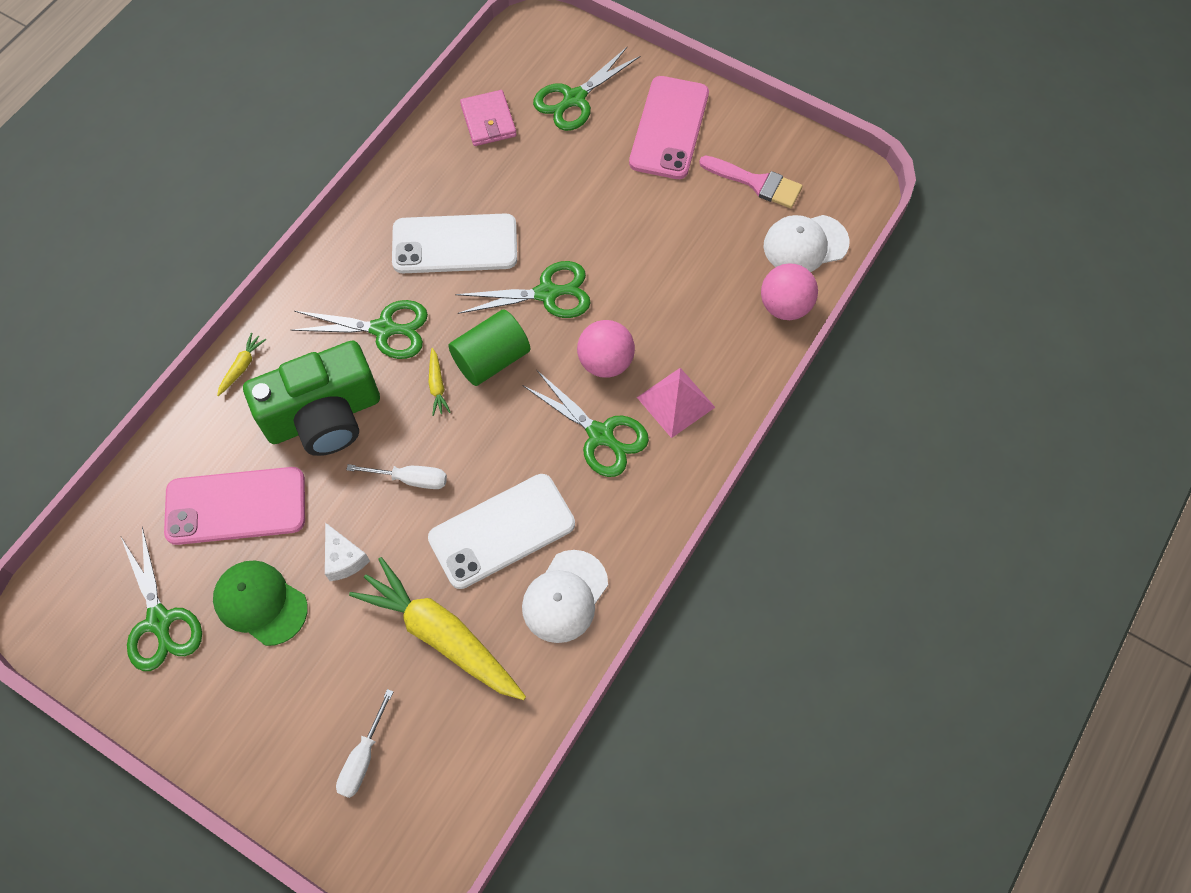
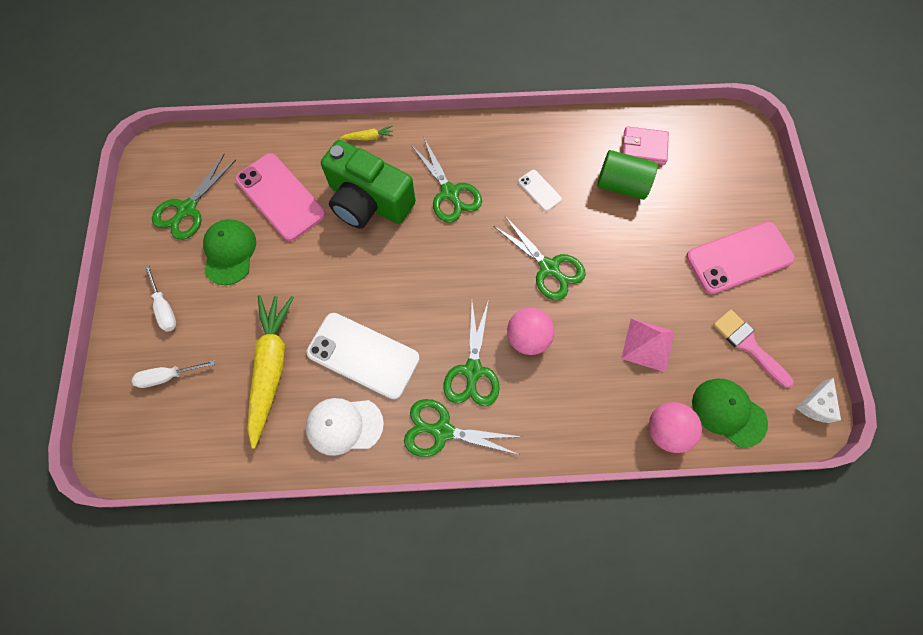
camera: 55 degrees right, 5 degrees up
(344, 559) = (285, 277): white cheese -> white cheese (815, 405)
(411, 479) = (361, 278): white screwdriver -> white screwdriver (165, 308)
(437, 386) = (434, 249): yellow carrot -> none
(455, 244) = (539, 190): white phone -> white phone, size x0.47
(488, 121) = (644, 147): pink wallet -> pink wallet turned 60 degrees clockwise
(491, 359) = (476, 267): green cylinder -> green cylinder (621, 185)
(574, 99) = (707, 185): green scissors -> green scissors (442, 431)
(676, 402) = (533, 404): pink pyramid -> pink pyramid (648, 344)
(756, 183) = (748, 345): pink brush -> pink brush turned 150 degrees clockwise
(805, 244) = (728, 412): white cap -> green cap

